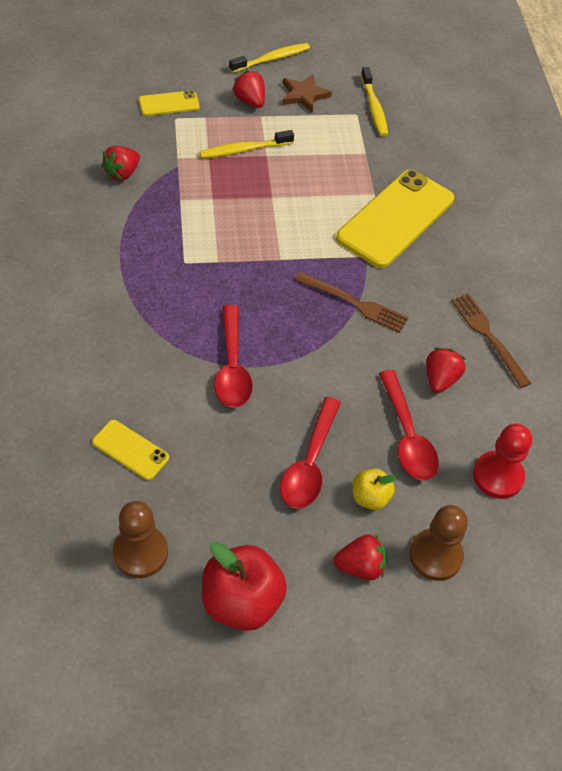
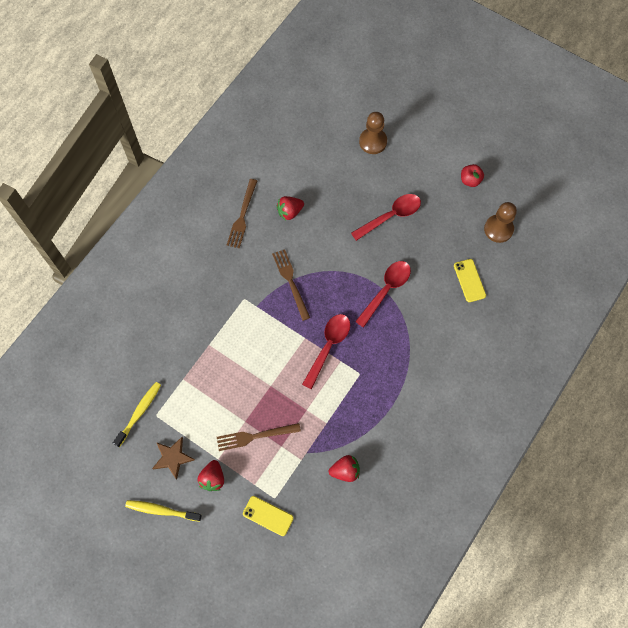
camera: 135 degrees left, 15 degrees up
(242, 601) = (470, 180): red apple -> red apple, size x0.54
(244, 150) = (254, 436): yellow toothbrush -> brown fork
(360, 566) = (408, 159): red strawberry -> none
(370, 497) = (377, 183): yellow apple -> none
(396, 219) = (214, 318): yellow phone -> none
(407, 436) = (334, 197): red spoon -> red spoon (328, 346)
(498, 476) = (311, 152): red pawn -> none

